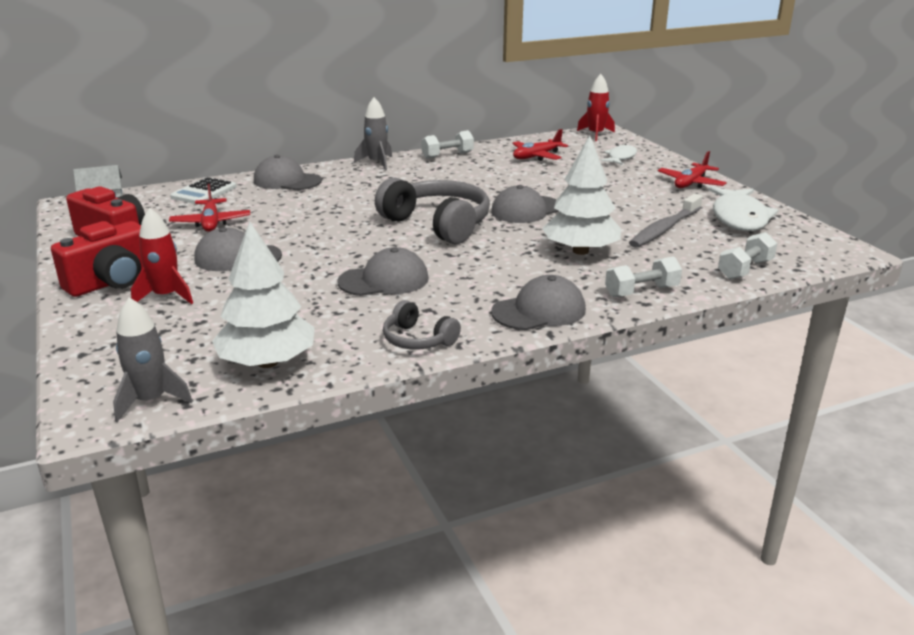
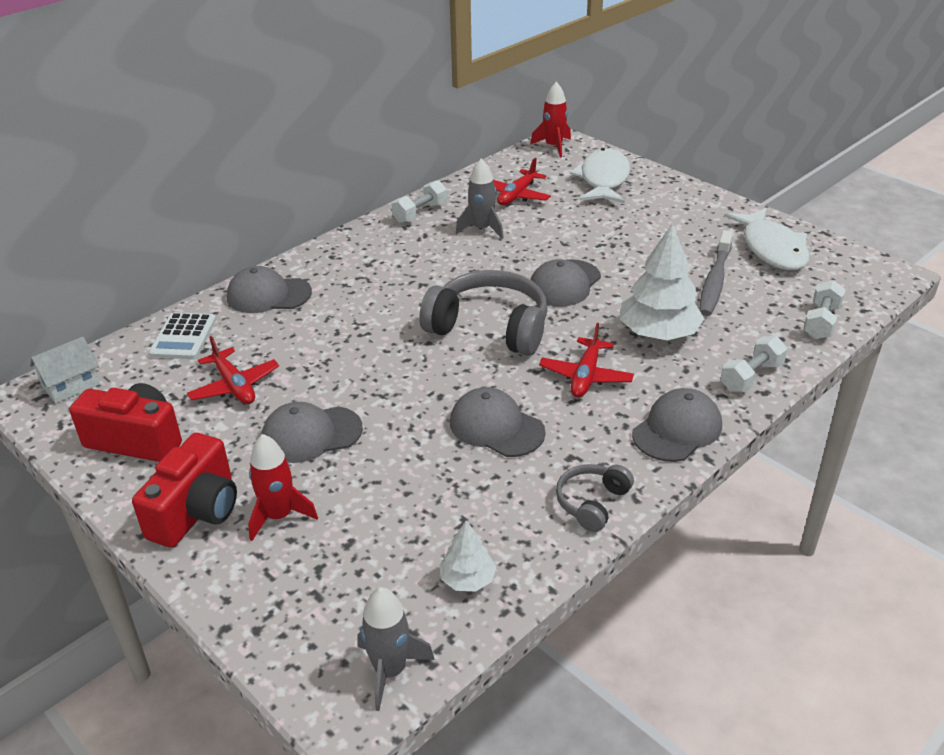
camera: 20 degrees left, 10 degrees up
(267, 362) = (467, 579): white tree -> white tree, size x0.52
(377, 163) = (350, 242): grey rocket -> grey rocket (482, 229)
(384, 280) = (496, 427): grey cap -> grey cap turned 105 degrees counterclockwise
(418, 340) = (592, 503): grey headphones -> grey headphones turned 105 degrees clockwise
(620, 157) = (603, 180): white fish -> white fish, size x1.76
(690, 183) = (696, 206): red plane -> red plane (585, 376)

